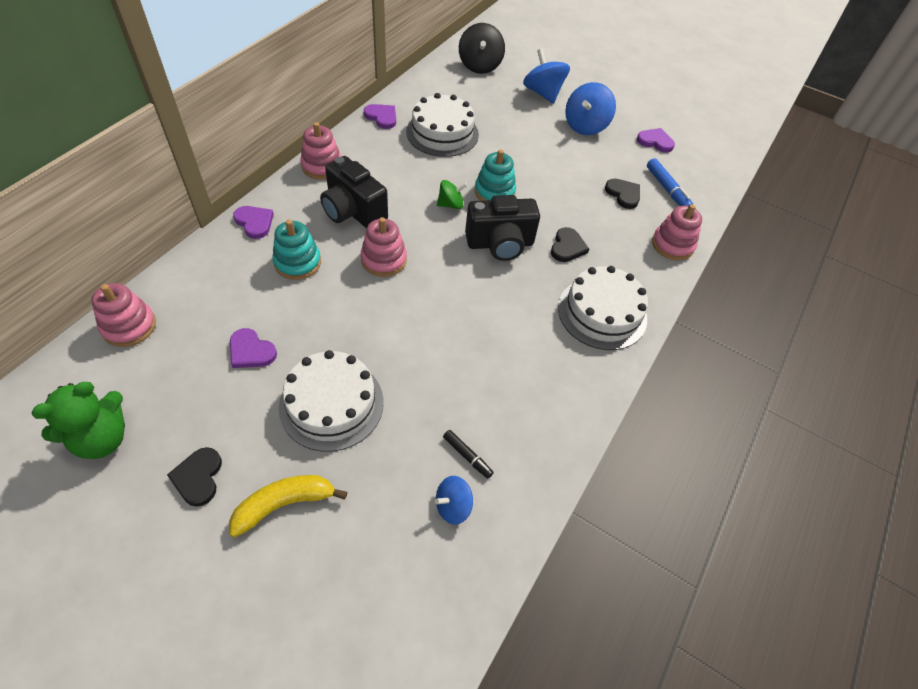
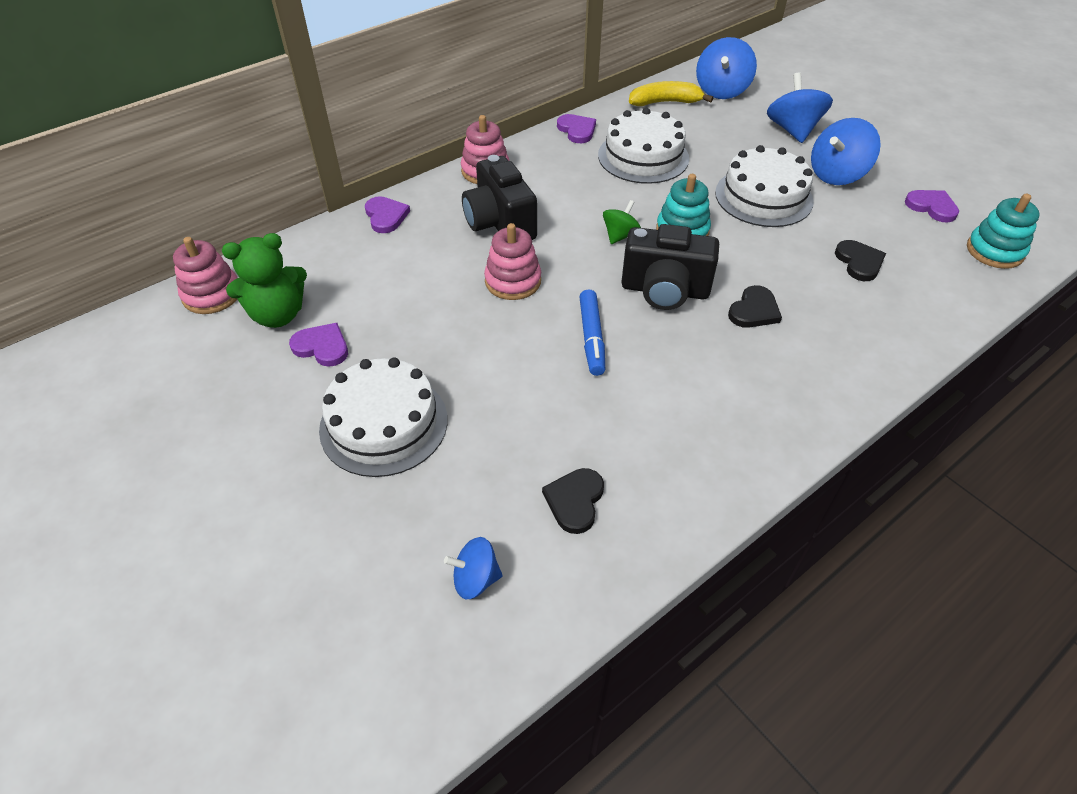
camera: 25 degrees right, 5 degrees down
(102, 438) = (134, 399): green teddy bear -> green teddy bear (278, 315)
(198, 477) = (207, 464): black heart -> black heart (575, 501)
(251, 351) = (322, 347): purple heart -> purple heart turned 150 degrees clockwise
(284, 504) = (283, 518): yellow banana -> yellow banana (665, 102)
(297, 262) = (413, 265): turquoise stacking toy -> turquoise stacking toy (994, 251)
(450, 204) = (620, 236): green spinning top -> green spinning top turned 60 degrees counterclockwise
(467, 456) = (519, 525): black marker -> none
(480, 66) = (721, 90): black spinning top -> blue spinning top
(602, 313) = (771, 398): white cake -> white cake (763, 197)
(667, 189) = (927, 266): blue marker -> blue marker (591, 338)
(672, 245) = (909, 336): pink stacking toy -> none

